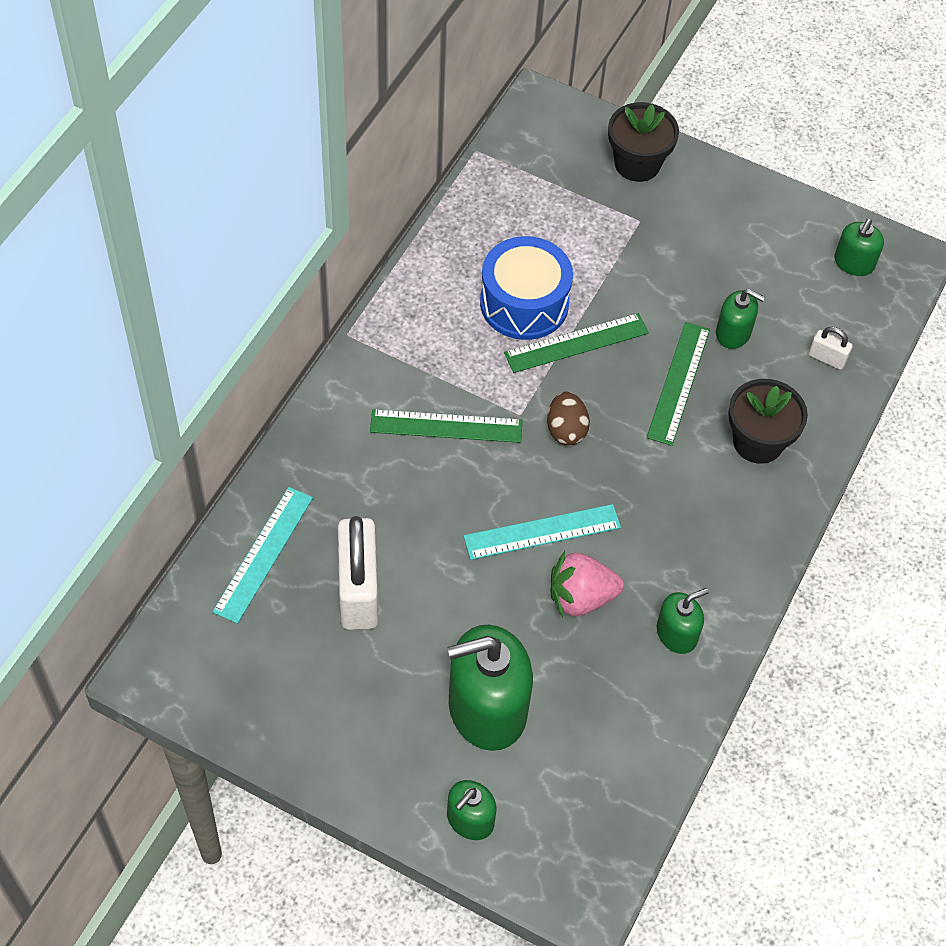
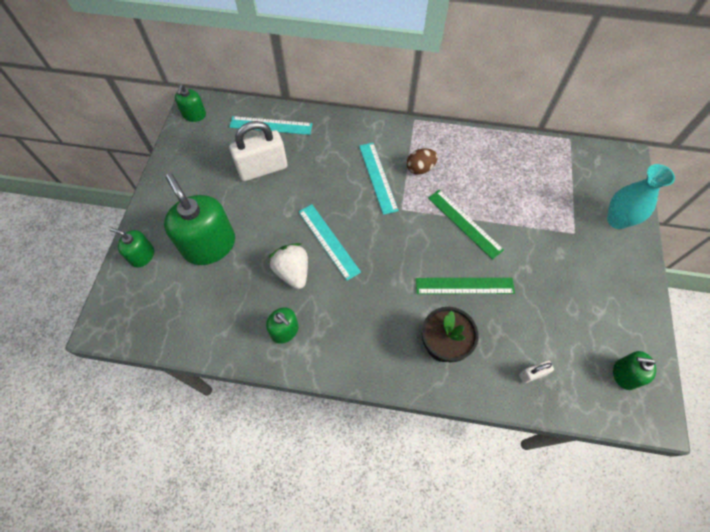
camera: 75 degrees right, 5 degrees up
(446, 426) = (378, 177): green ruler -> turquoise ruler
(524, 303) = (478, 190): blue drum -> none
(566, 430) = (402, 234): brown egg -> brown egg (420, 168)
(581, 597) = (292, 272): pink strawberry -> white strawberry
(637, 164) = (617, 220): black flower pot -> turquoise vase
(733, 333) = (520, 308): green soap dispenser -> green soap dispenser (194, 115)
(827, 358) = (532, 374): white padlock -> white padlock turned 60 degrees clockwise

